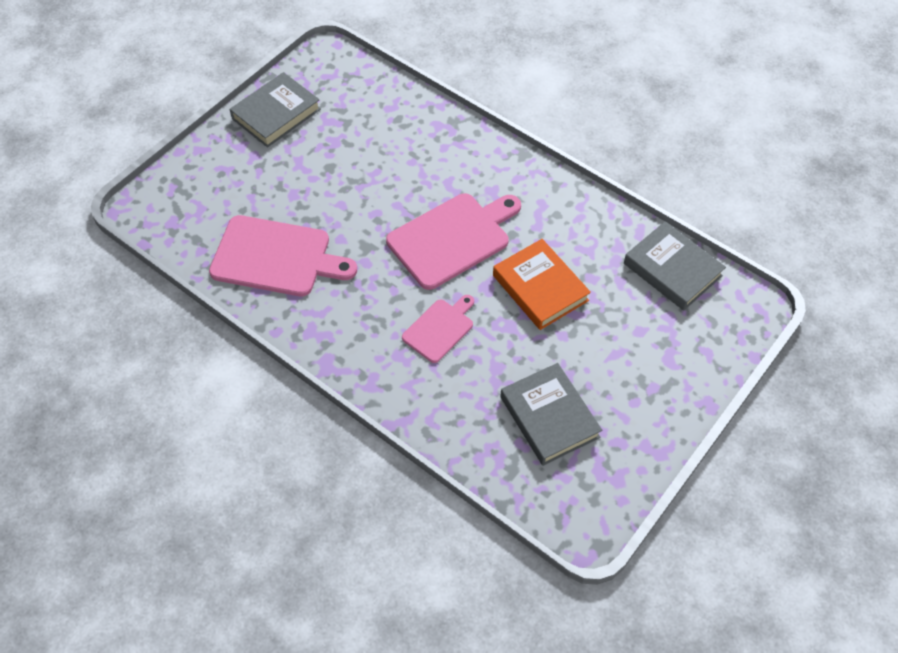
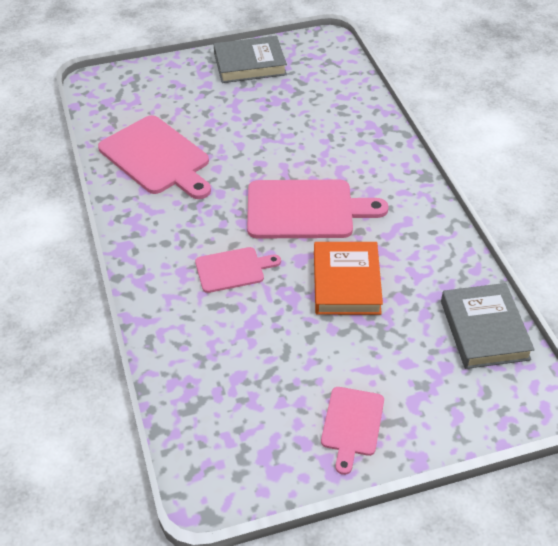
camera: 35 degrees right, 10 degrees down
(549, 417) = (261, 386): grey book -> none
(641, 406) = (352, 424): none -> pink cutting board

